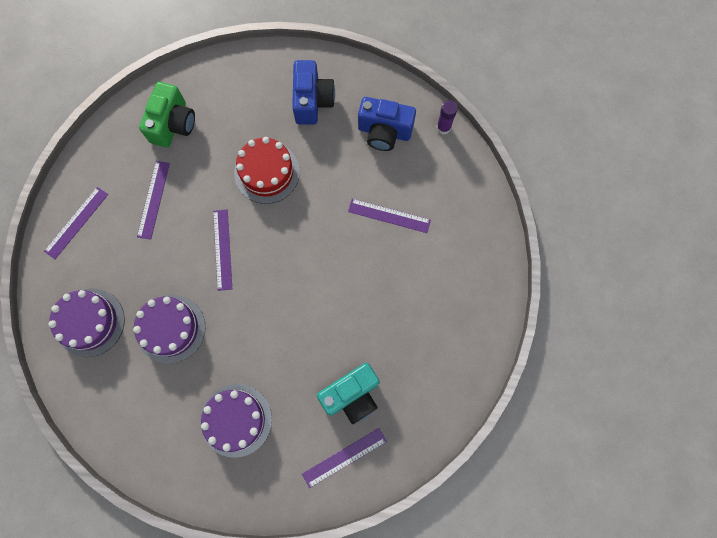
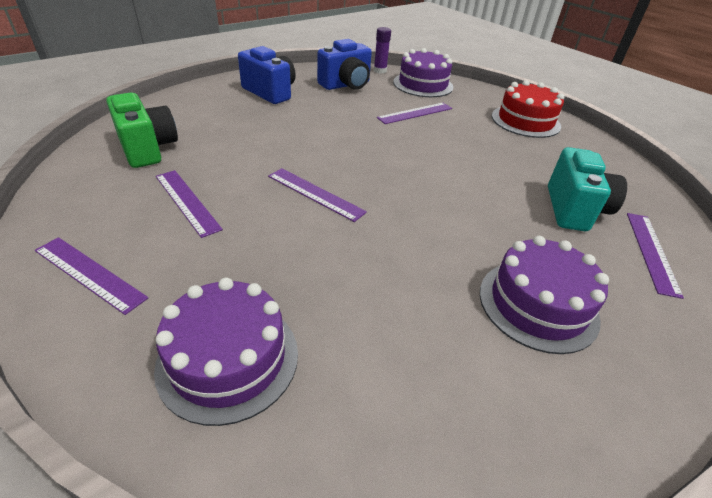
camera: 50 degrees left, 35 degrees down
(76, 222) = (89, 273): purple ruler -> purple ruler turned 45 degrees counterclockwise
(170, 328) = (349, 283): purple cake -> purple cake (423, 84)
(267, 172) = (287, 135): red cake -> red cake (525, 121)

